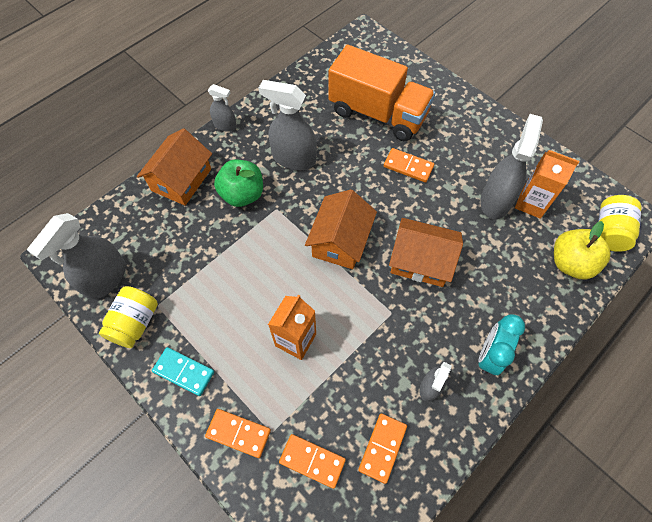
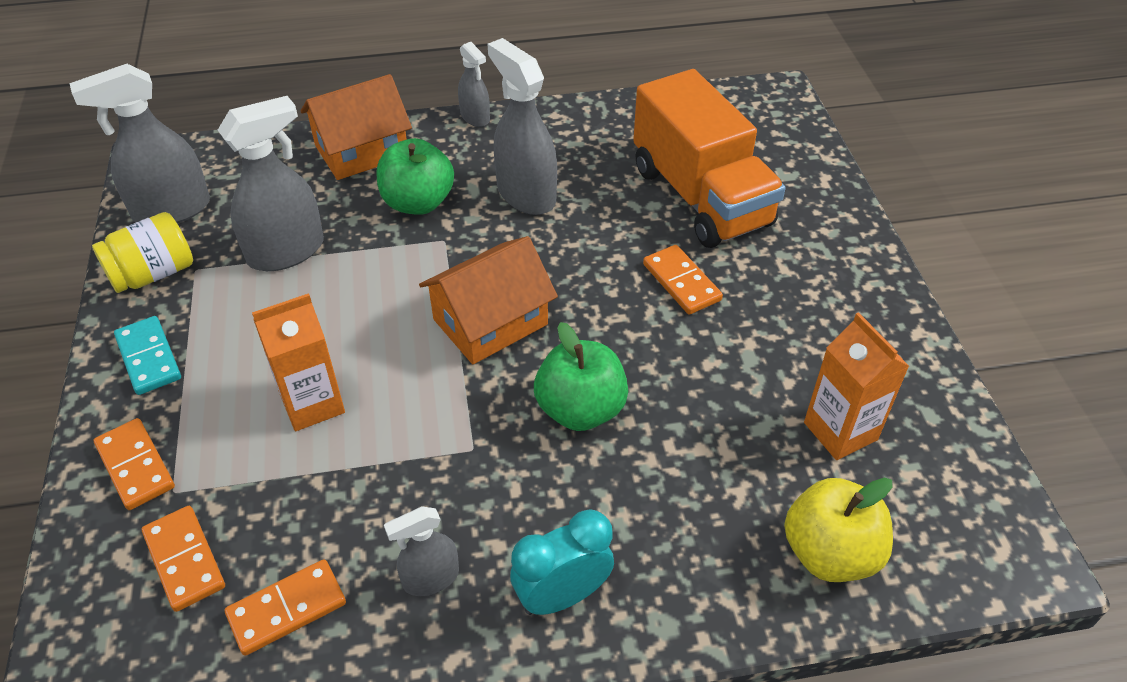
camera: 35 degrees right, 15 degrees down
(420, 261) = (580, 409): orange house -> green apple
(495, 201) = (780, 396): grey spray bottle -> grey spray bottle (286, 251)
(609, 231) = (951, 549): yellow jar -> none

